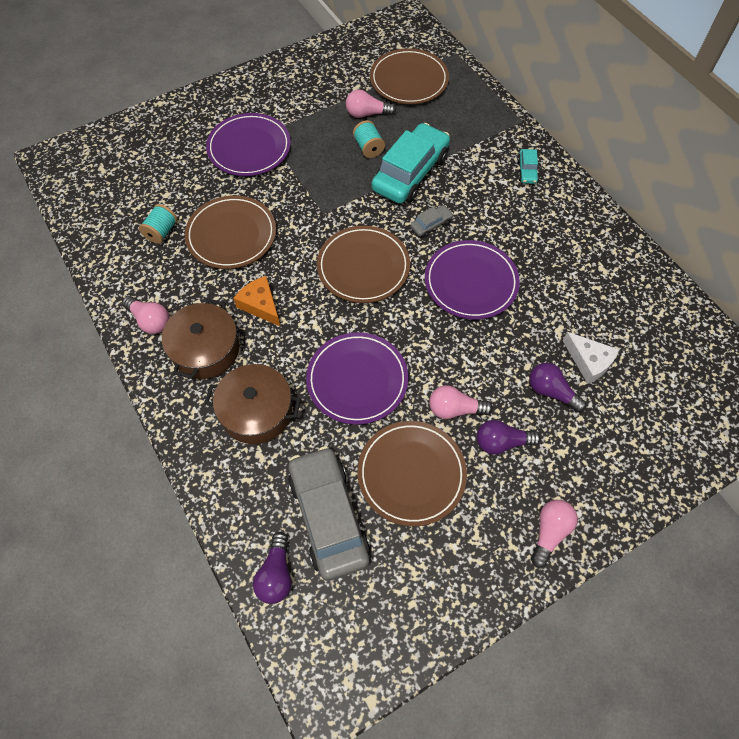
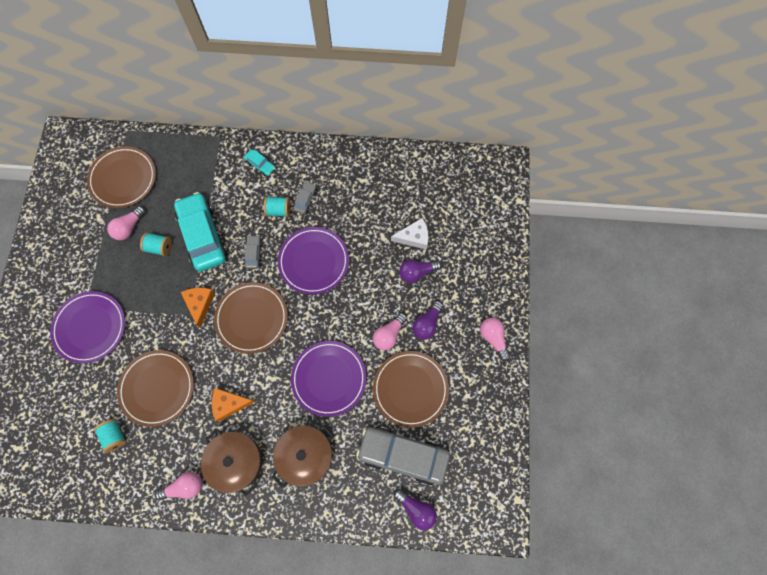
camera: 55 degrees left, 10 degrees up
(341, 214) = (200, 304): none -> orange cheese
(495, 216) = (278, 210): none -> turquoise spool
(529, 231) = (305, 200): none -> grey car

